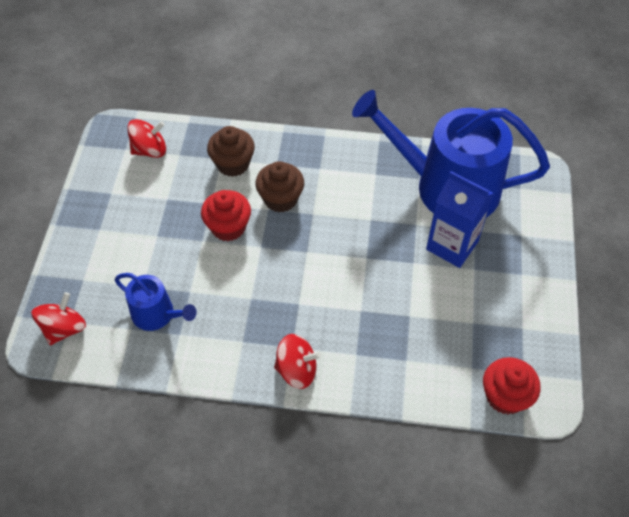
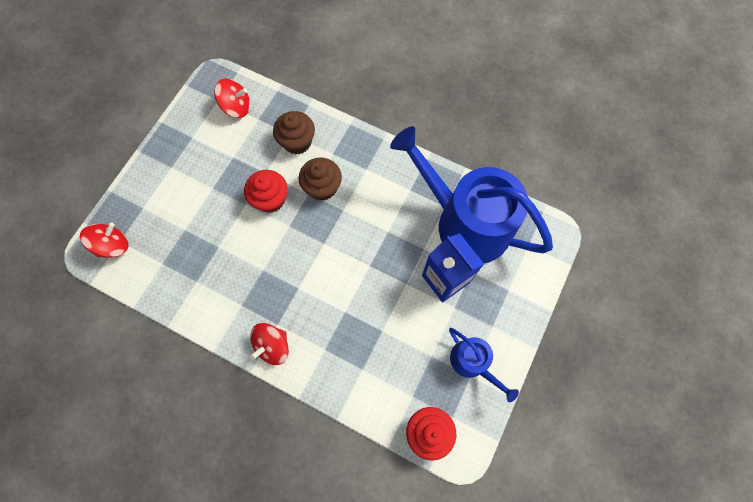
camera: 20 degrees right, 15 degrees up
(157, 314) = (186, 258): blue watering can -> blue watering can (472, 363)
(297, 370) = (272, 346): red spinning top -> red spinning top turned 105 degrees clockwise

